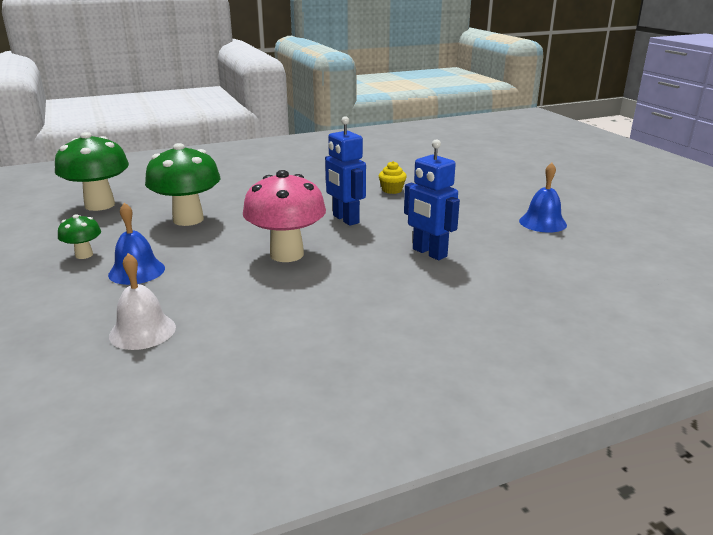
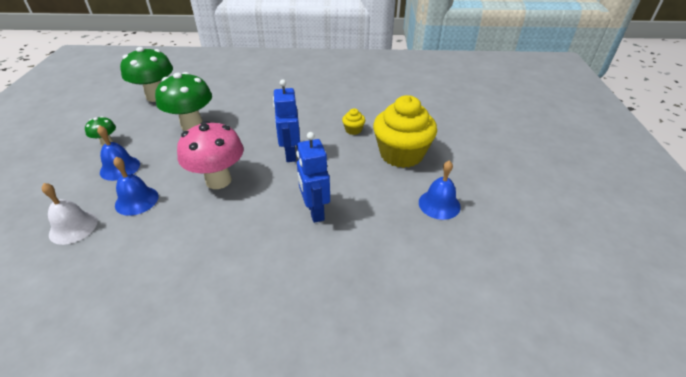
camera: 25 degrees right, 15 degrees up
(201, 291) = (136, 200): none -> blue bell
(464, 198) = (401, 154): none -> yellow cupcake

